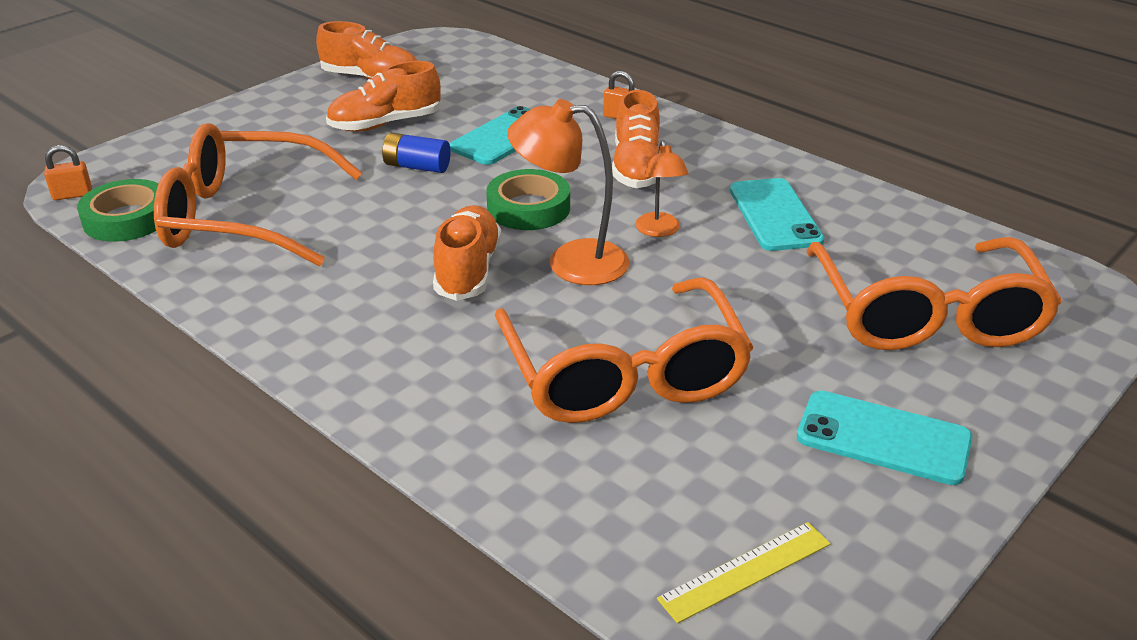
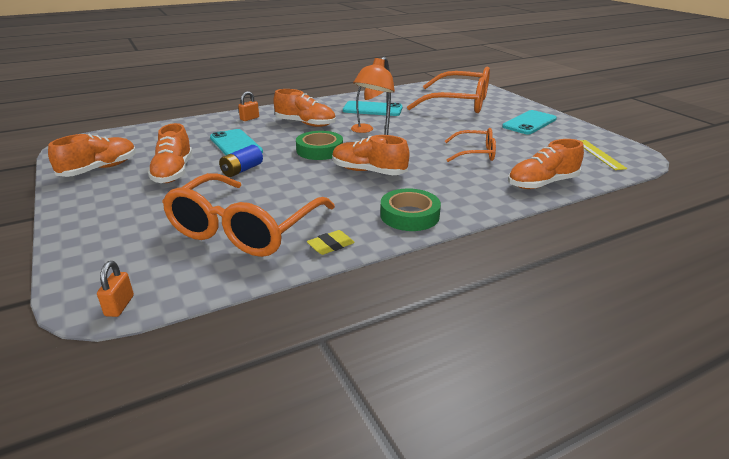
camera: 70 degrees left, 5 degrees down
(127, 218) = (195, 278): green tape -> green tape (409, 215)
(216, 288) = (331, 245): none -> yellow eraser
(516, 479) = (542, 183): none -> orange shoe
(624, 375) = (475, 153): orange glasses -> orange glasses, size x0.53

